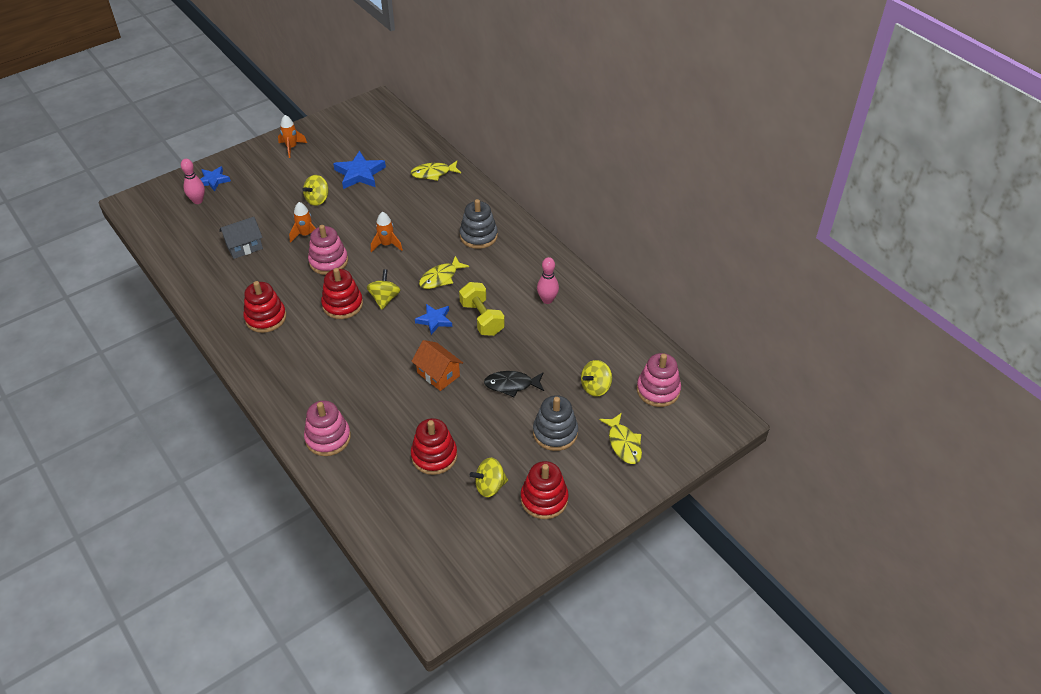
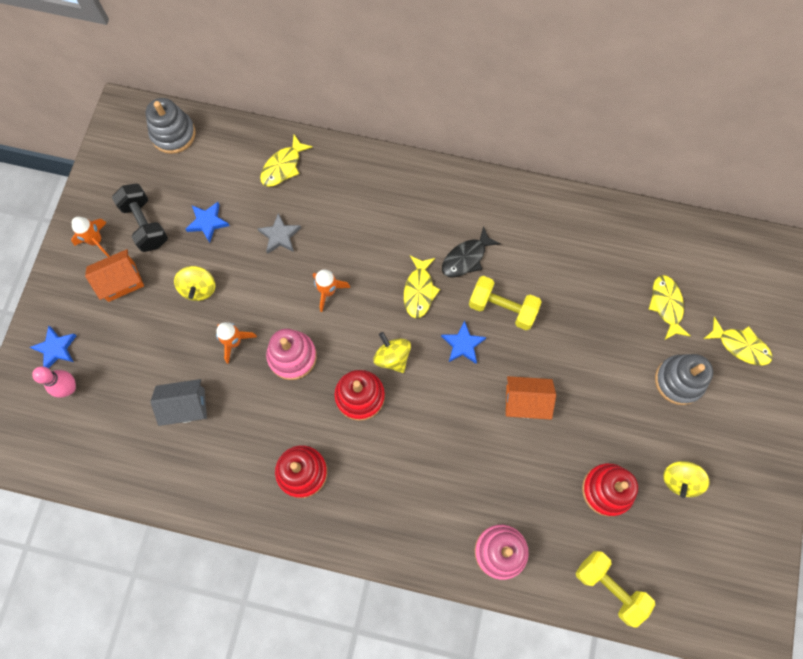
camera: 40 degrees left, 25 degrees up
(244, 246) = (186, 406): grey house -> grey house turned 60 degrees clockwise
(282, 172) = (121, 281): none -> orange house
(325, 155) = (145, 224): none -> black dumbbell
(359, 174) = (207, 222): blue star -> blue star, size x0.64
(372, 508) = (609, 587): none -> yellow dumbbell
(392, 203) = (280, 236): none -> grey star
(478, 236) = (405, 213): grey stacking toy -> grey stacking toy (173, 134)
(511, 385) = (597, 360): black fish -> black fish (466, 258)
(544, 499) = (732, 455): red stacking toy -> none
(547, 300) = (538, 241): pink bowling pin -> none
(595, 387) = (666, 305): yellow spinning top -> yellow fish
(658, 390) = (716, 267): pink stacking toy -> none

